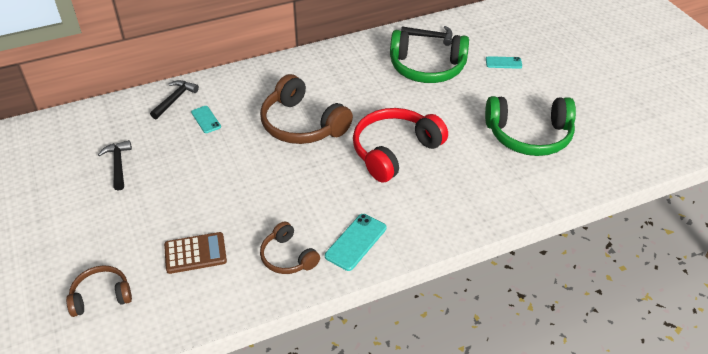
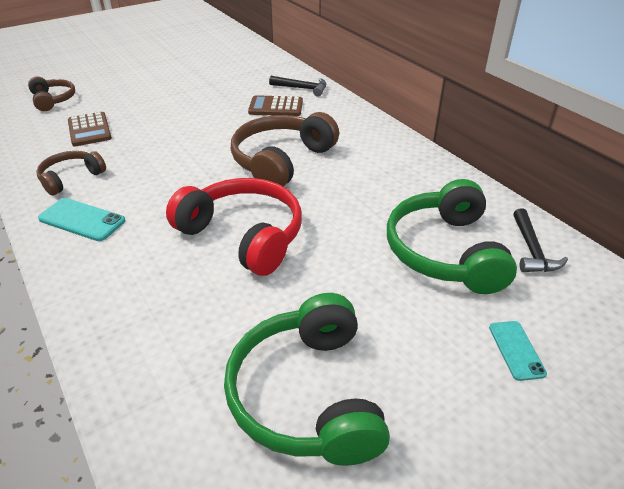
camera: 80 degrees right, 5 degrees down
(118, 165) = (206, 80): black hammer -> none
(206, 119) = (276, 107): turquoise phone -> brown calculator

